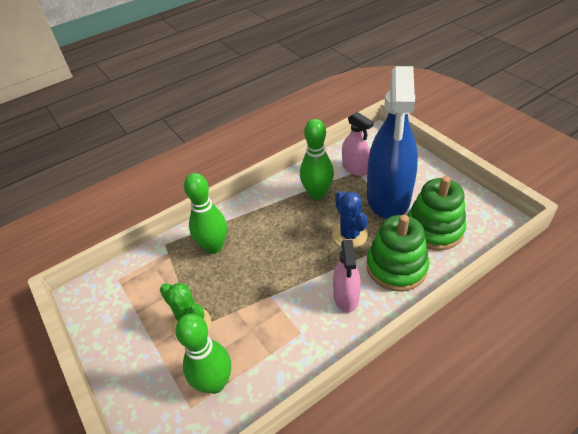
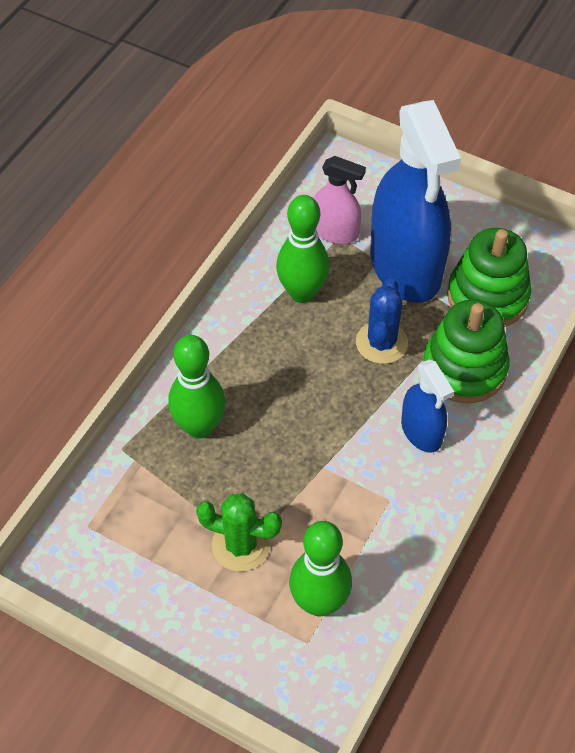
camera: 30 degrees left, 10 degrees up
(346, 296) = (421, 431): pink spray bottle -> blue spray bottle
(349, 235) = (381, 343): blue cactus -> blue cactus turned 60 degrees clockwise

